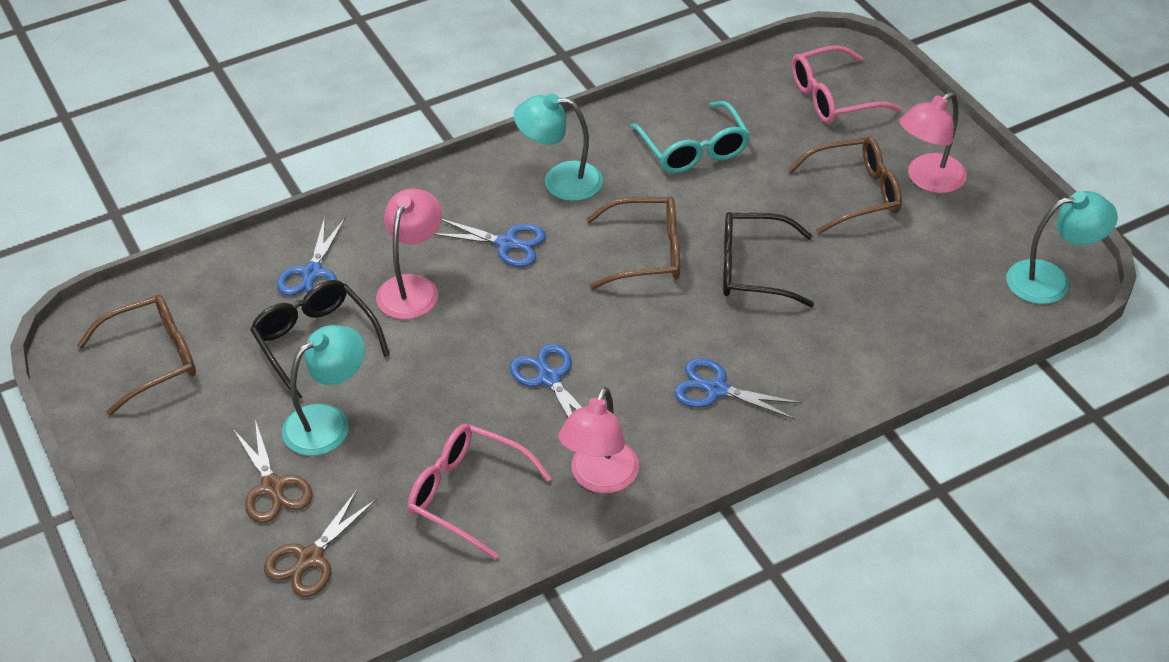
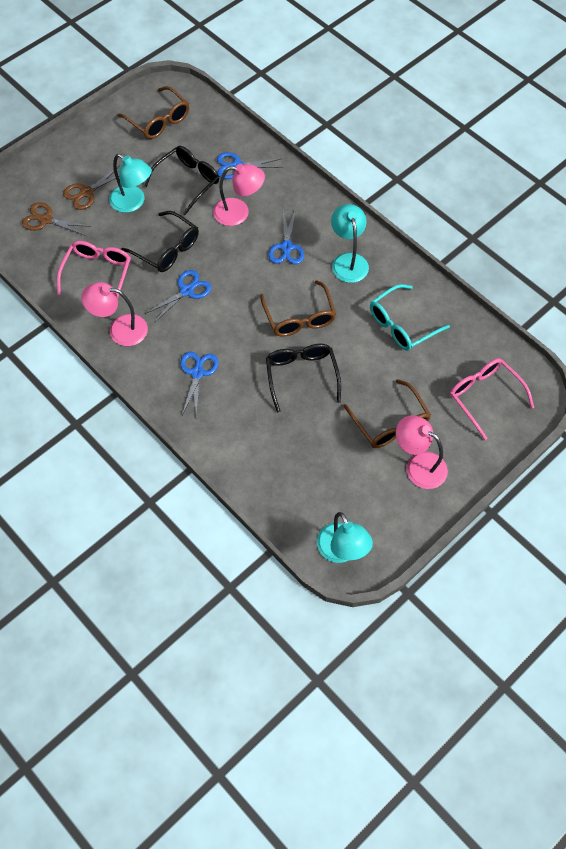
camera: 75 degrees right, 15 degrees up
(452, 390) = (167, 249): none -> black glasses

